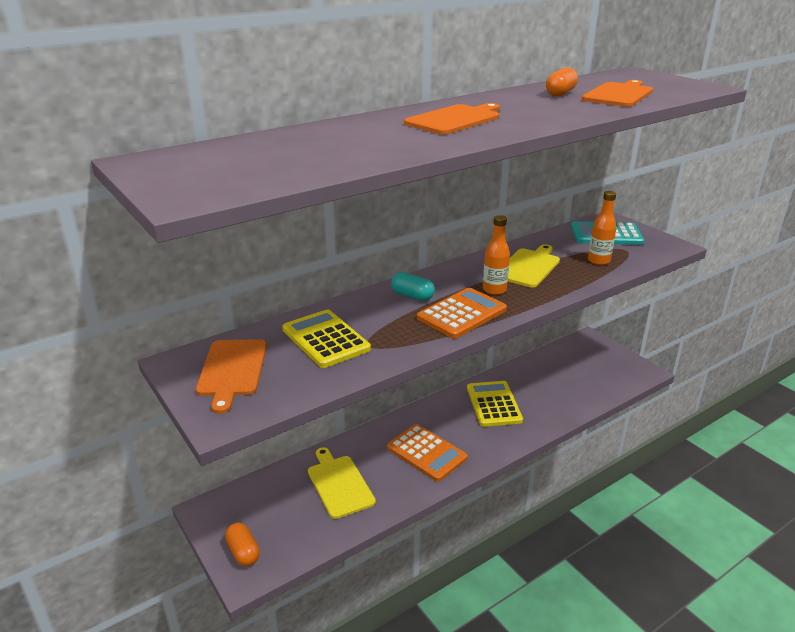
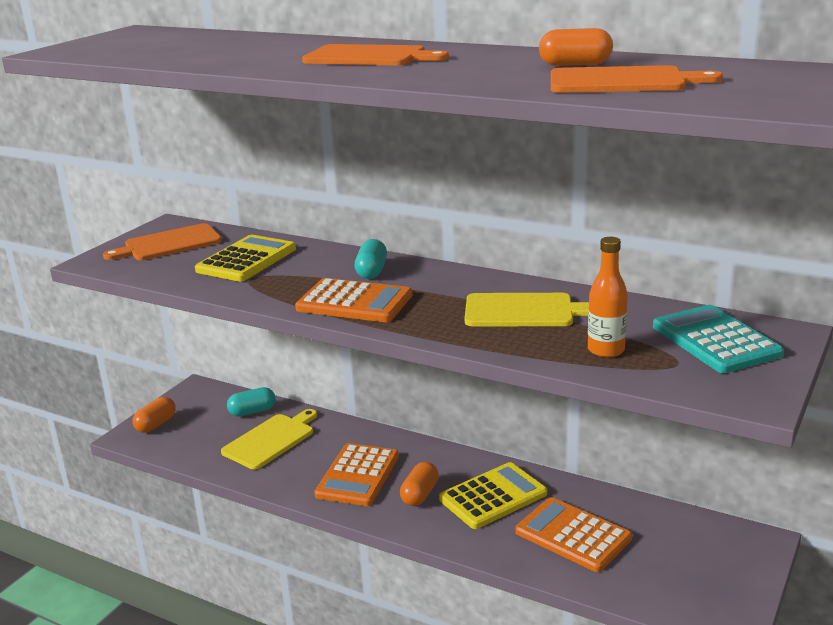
camera: 65 degrees right, 5 degrees down
(284, 484) = (252, 411): none -> turquoise capsule
(470, 432) = (420, 494): none -> orange capsule
(494, 290) = (433, 305): orange bottle -> none
(550, 390) = (573, 535): none -> orange calculator

